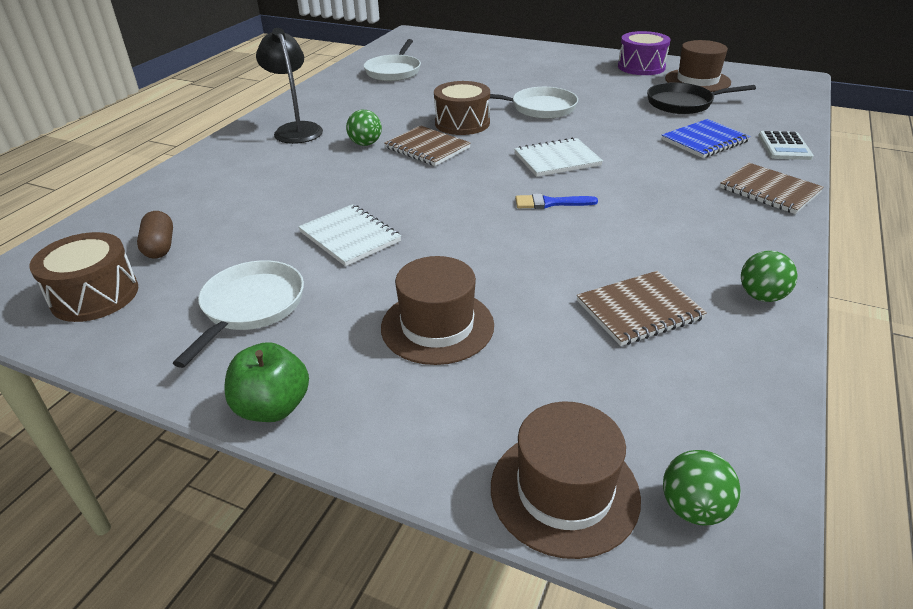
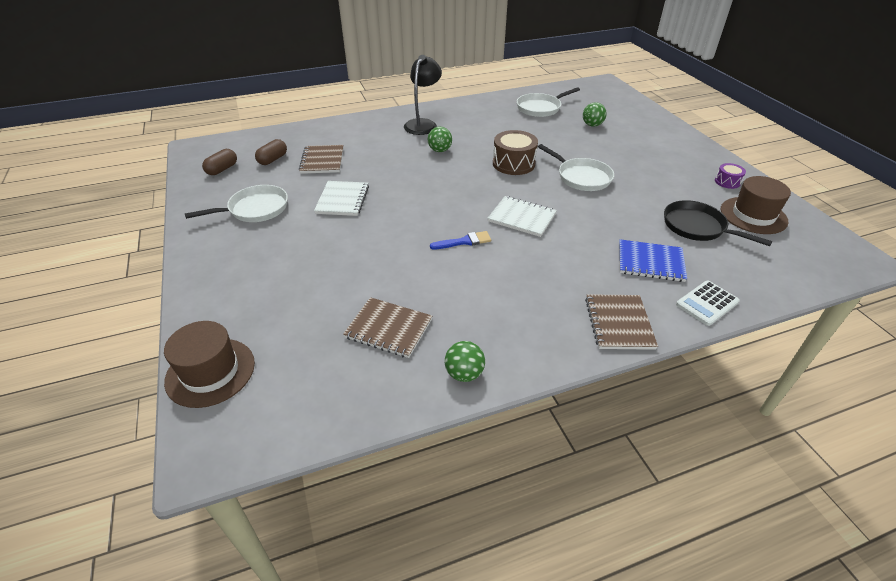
camera: 45 degrees right, 5 degrees up
(95, 295) = (222, 169): brown drum -> brown capsule
(273, 407) = (194, 257): green apple -> none
(427, 148) = (465, 170): brown notebook -> brown notebook (322, 161)
(437, 326) = (297, 268): brown hat -> none
(550, 203) = (464, 241): blue brush -> blue brush turned 120 degrees clockwise
(641, 67) = (727, 182): purple drum -> purple drum, size x0.54
(693, 508) = (233, 423): green ball -> green ball (592, 125)

